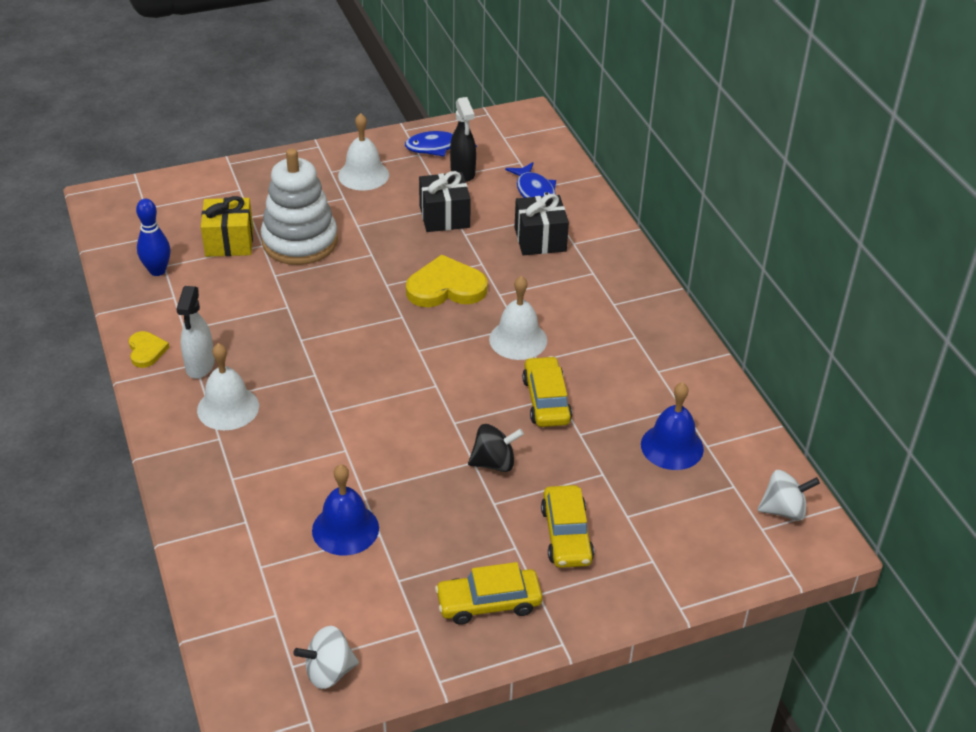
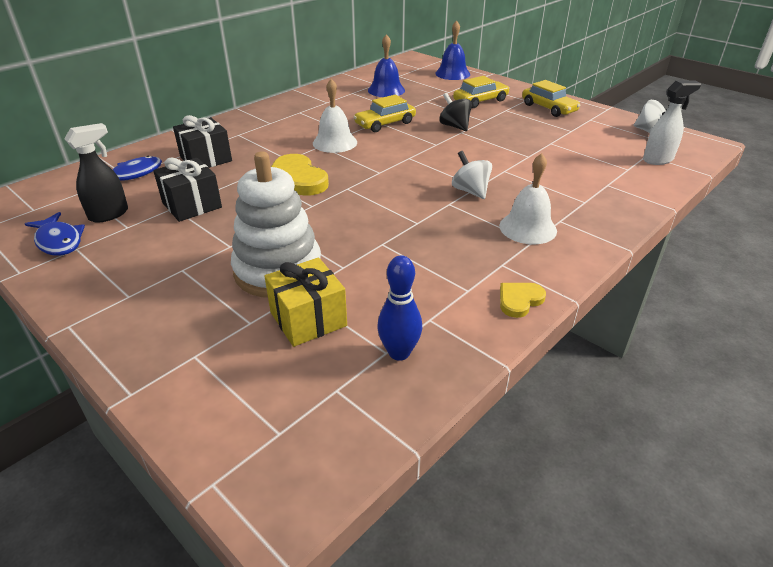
camera: 115 degrees left, 5 degrees down
(200, 366) = (501, 260): white spray bottle -> white spray bottle (658, 160)
(345, 529) = (562, 153): blue bell -> blue bell (452, 74)
(363, 175) = (130, 270): white bell -> none
(784, 510) = (402, 66): white spinning top -> white spinning top (470, 191)

